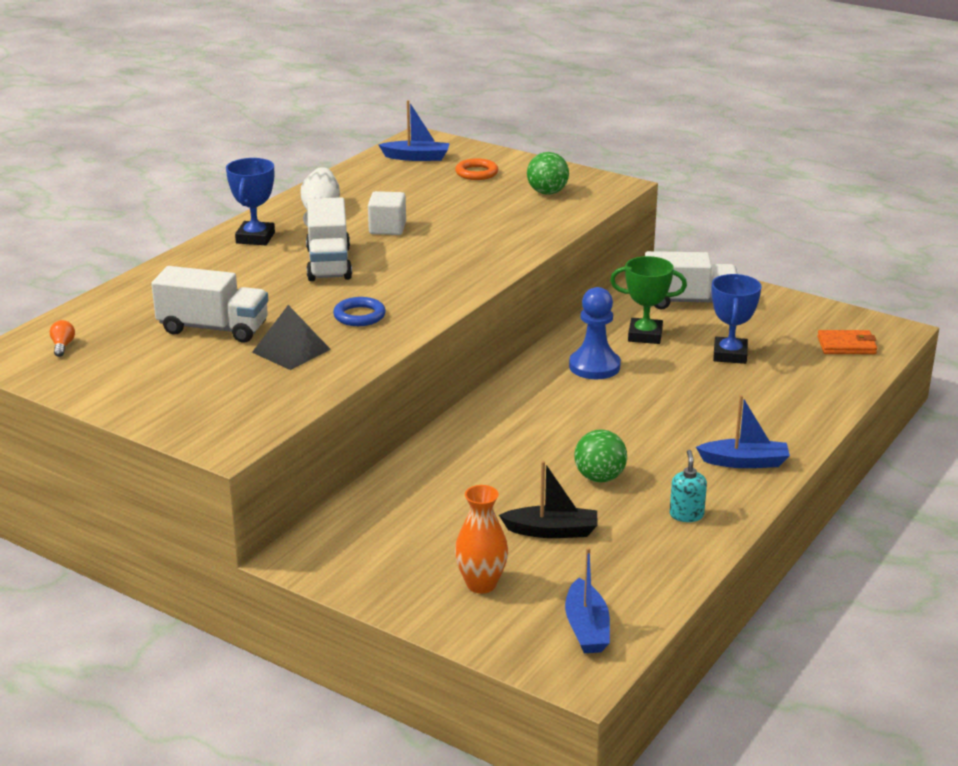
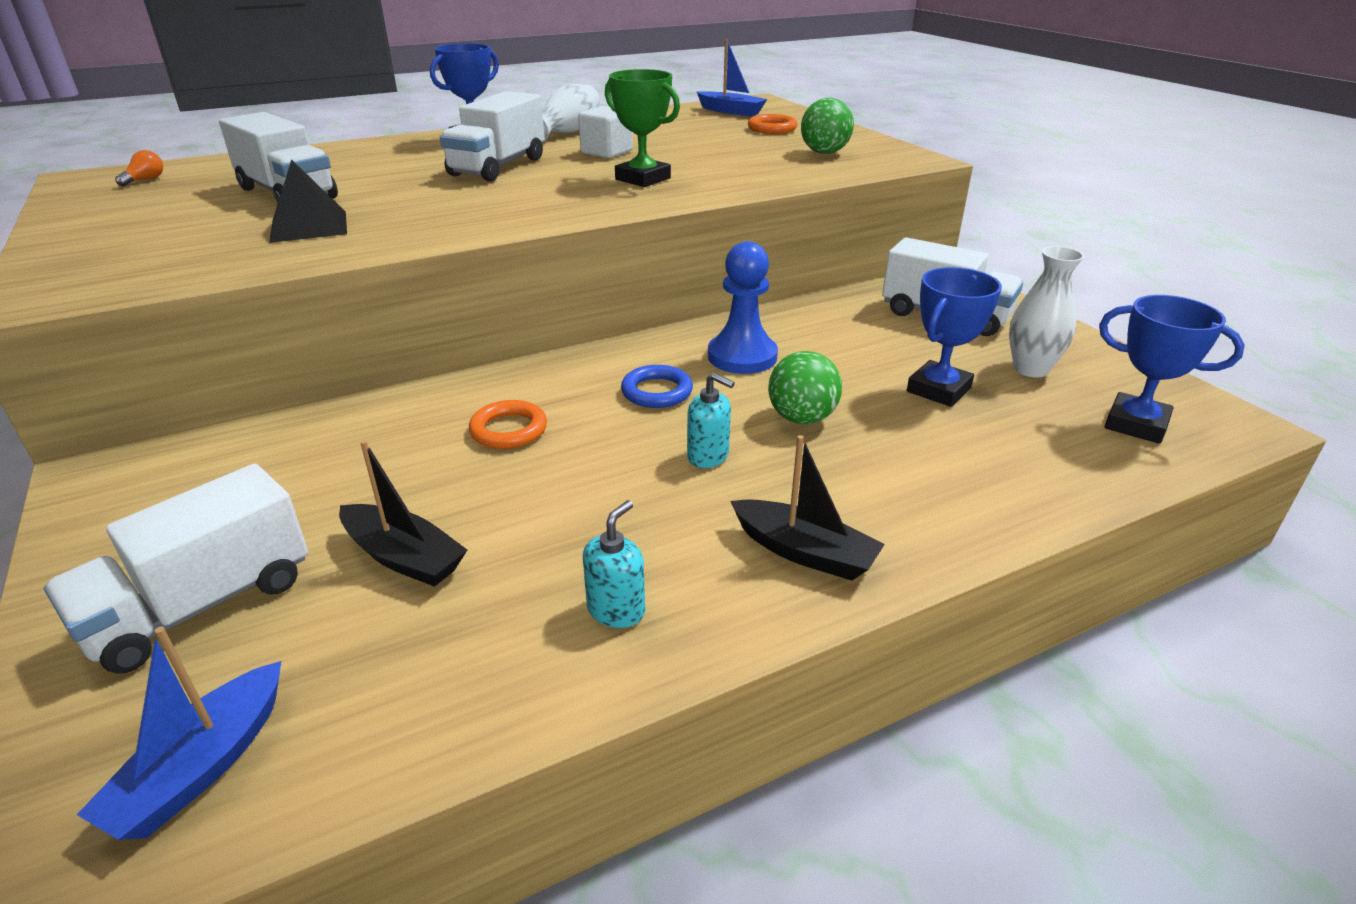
camera: 30 degrees right, 5 degrees up
(359, 316) = (437, 212): blue ring -> blue ring (657, 392)
(481, 584) = (202, 605): orange vase -> white truck
(512, 454) = (509, 430): none -> orange ring
(599, 478) = (569, 500): green ball -> green ball (801, 418)
(645, 335) = (847, 338): green trophy -> green trophy (643, 179)
(645, 432) = (708, 456): none -> turquoise soap dispenser
(745, 462) = (804, 552): blue boat -> black boat
(768, 326) = (1030, 369): none -> white vase
(846, 345) = (1136, 424): orange wallet -> blue trophy

